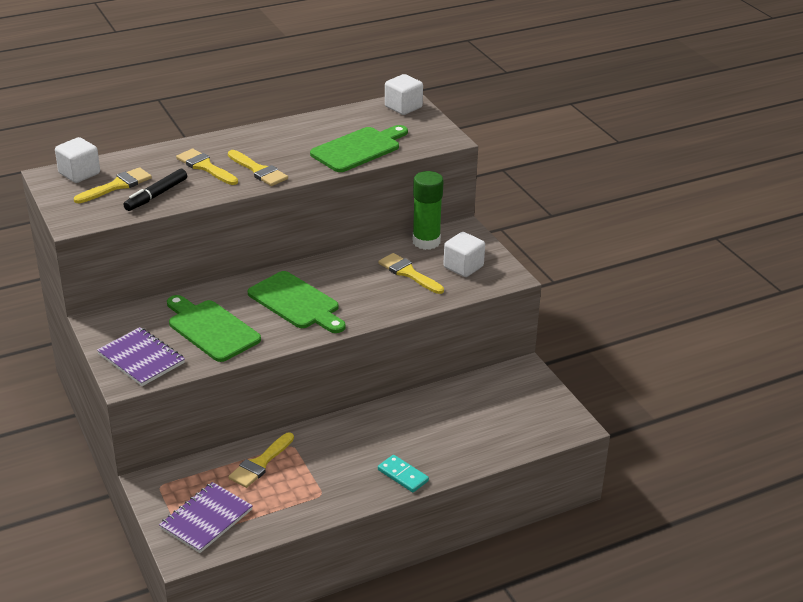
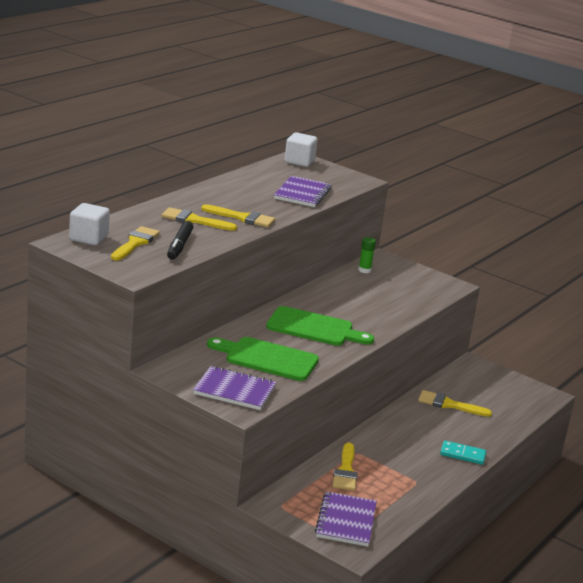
camera: 30 degrees left, 10 degrees down
(359, 149) = (302, 194): green cutting board -> purple notebook
(408, 273) = (376, 294): yellow brush -> yellow brush (449, 404)
(426, 242) = (364, 270): green glue stick -> green glue stick, size x0.51
(463, 267) = (412, 283): white cube -> none

